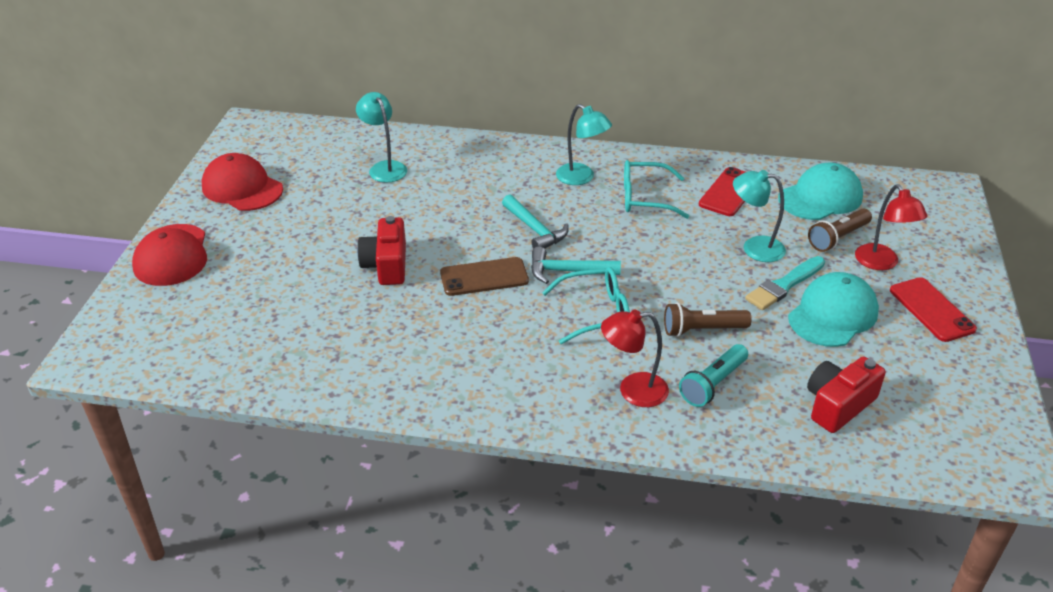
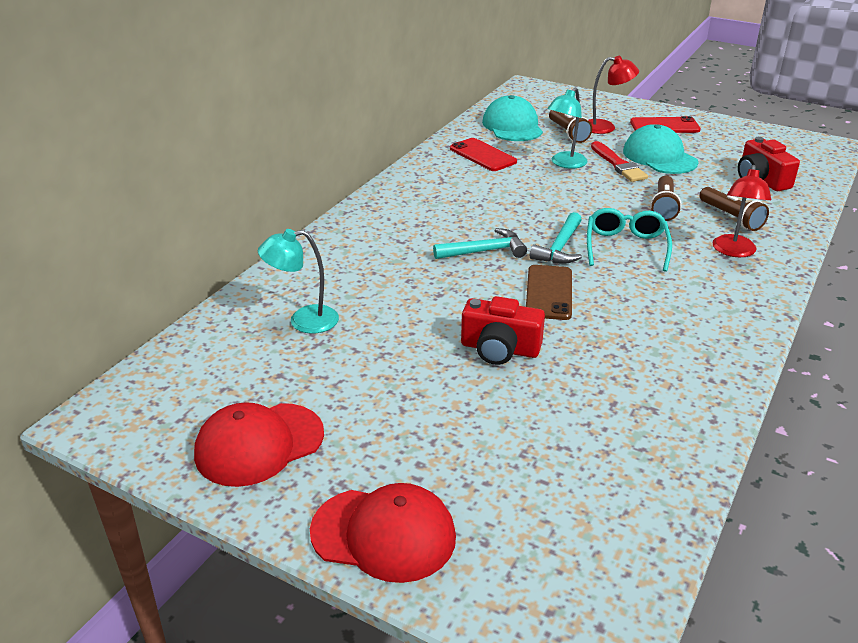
camera: 70 degrees left, 5 degrees down
(581, 178) = (414, 212): turquoise lamp -> none
(645, 198) = (467, 190): turquoise glasses -> none
(713, 384) = (731, 217): turquoise flashlight -> brown flashlight
(784, 285) = (618, 164): turquoise brush -> red brush

